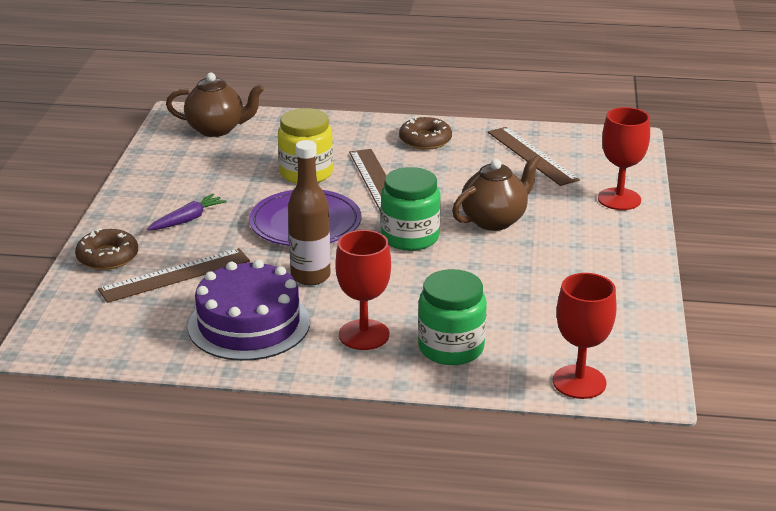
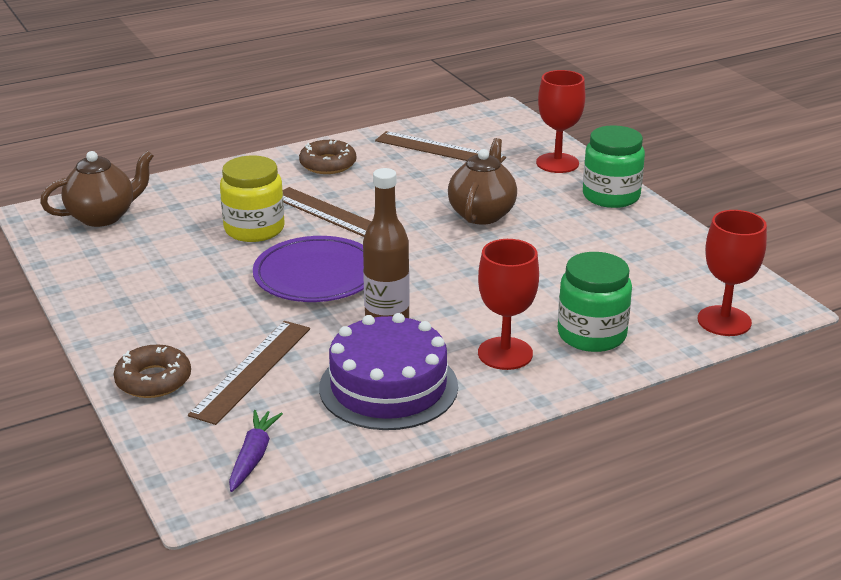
camera: 35 degrees left, 0 degrees up
(187, 220) = (191, 313): purple carrot -> purple carrot (253, 456)
(410, 237) = (430, 254): green jar -> green jar (611, 196)

